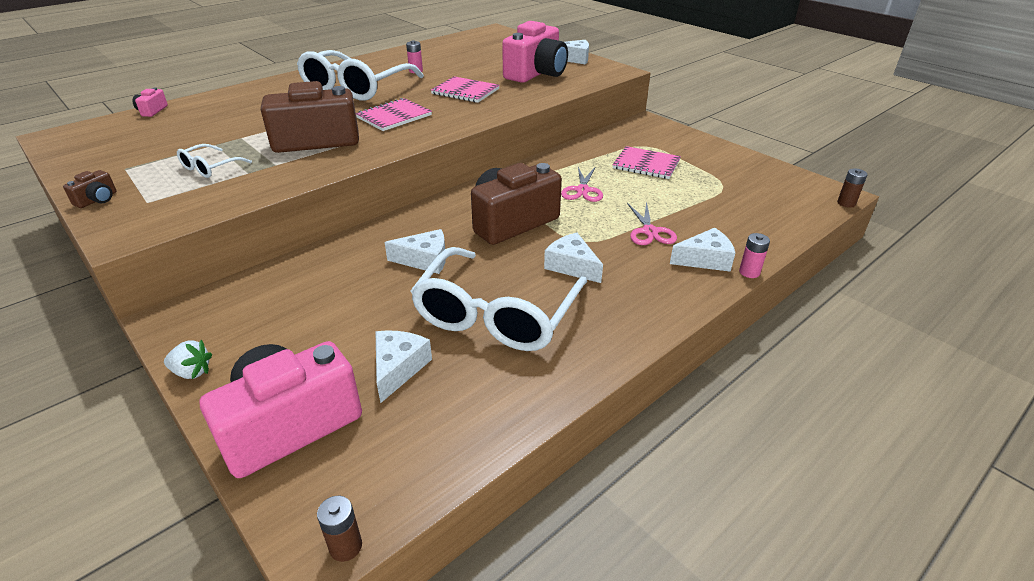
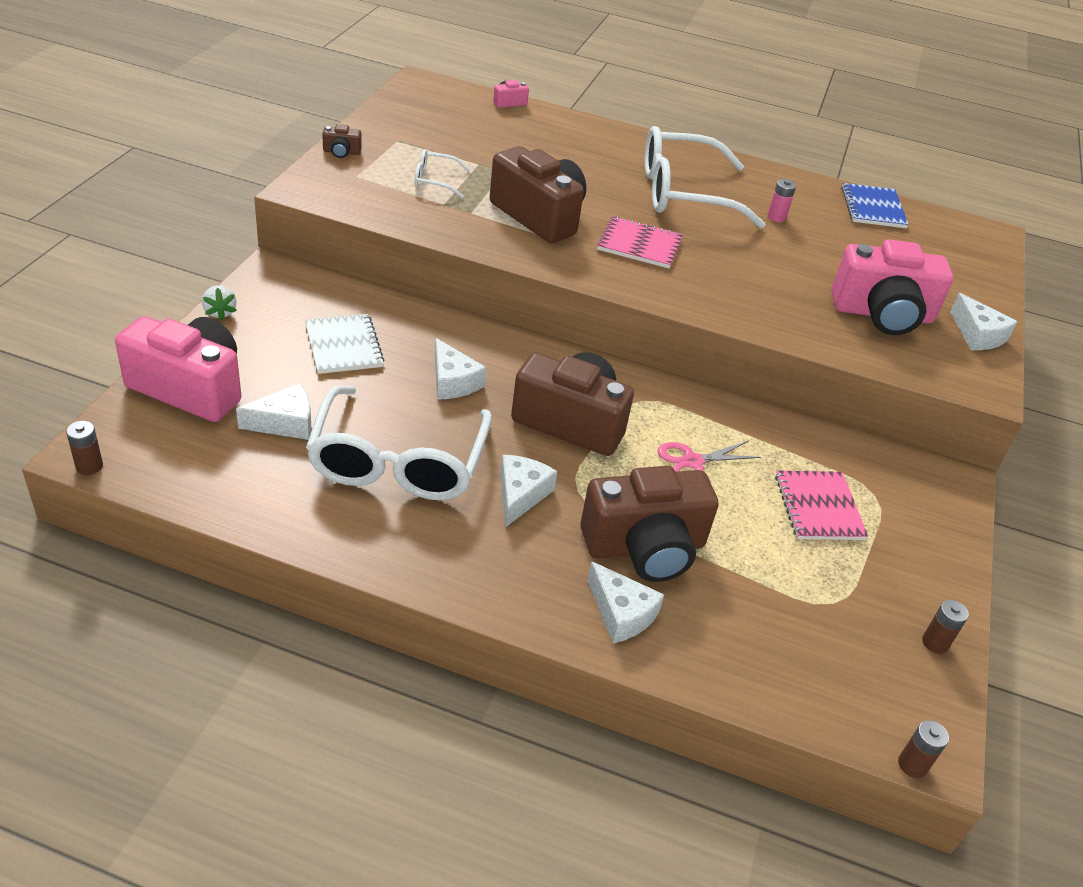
camera: 55 degrees right, 5 degrees up
(326, 304) = (343, 346): none -> white notebook
(438, 46) = (873, 208): none -> blue notebook
(465, 91) = (759, 273): pink notebook -> none
(497, 314) = (398, 461): white glasses -> white glasses turned 75 degrees counterclockwise
(649, 232) = (645, 547): pink scissors -> brown camera
(749, 272) = (624, 663): pink battery -> none
(762, 168) = (935, 643): none -> brown battery

